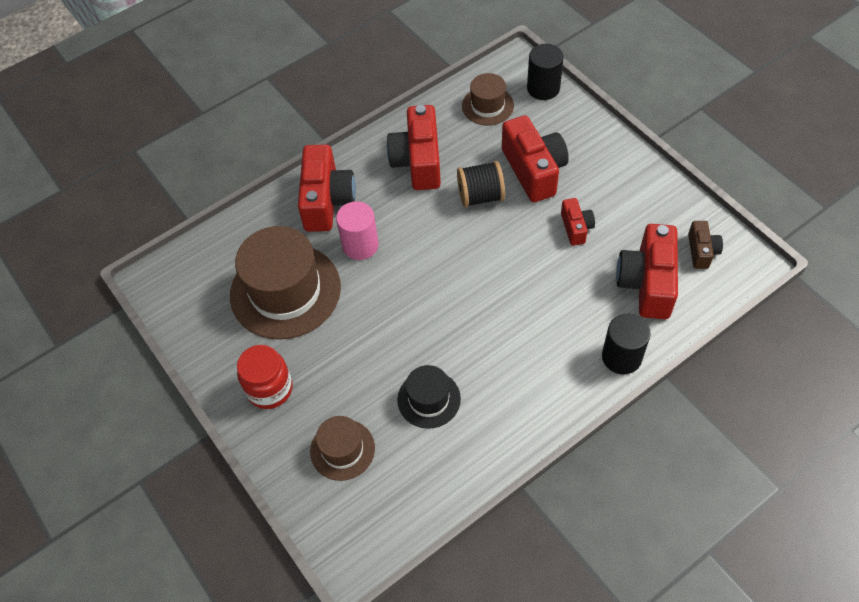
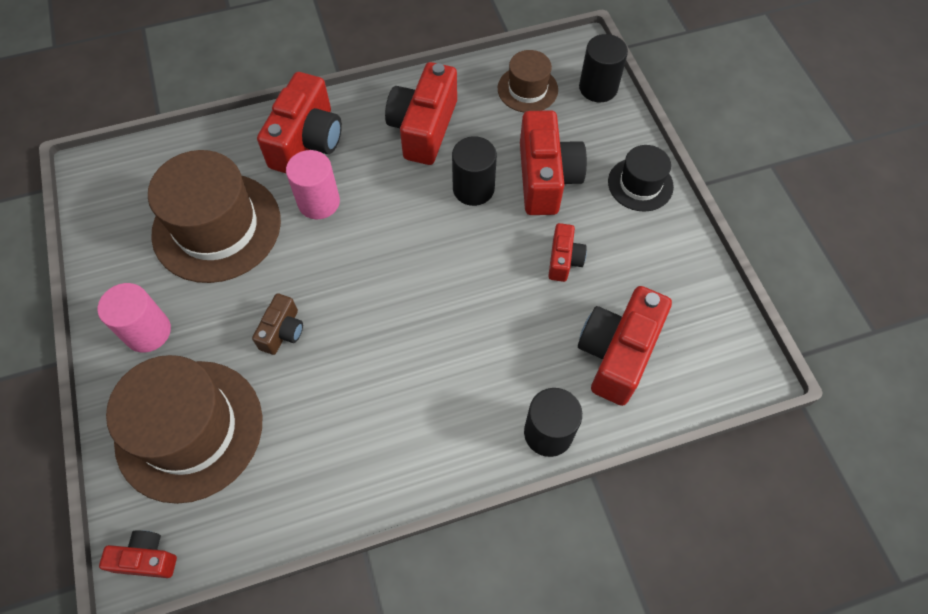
camera: 15 degrees right, 5 degrees up
(269, 389) = (148, 331): red jar -> pink cylinder
(342, 449) = (189, 430): brown hat -> brown hat, size x1.90
(357, 553) = (146, 558): none -> red camera
(429, 399) = (309, 405): black hat -> black hat (640, 184)
(480, 196) = (473, 189): black spool -> black cylinder
(701, 251) = (698, 336): brown camera -> brown camera (282, 331)

